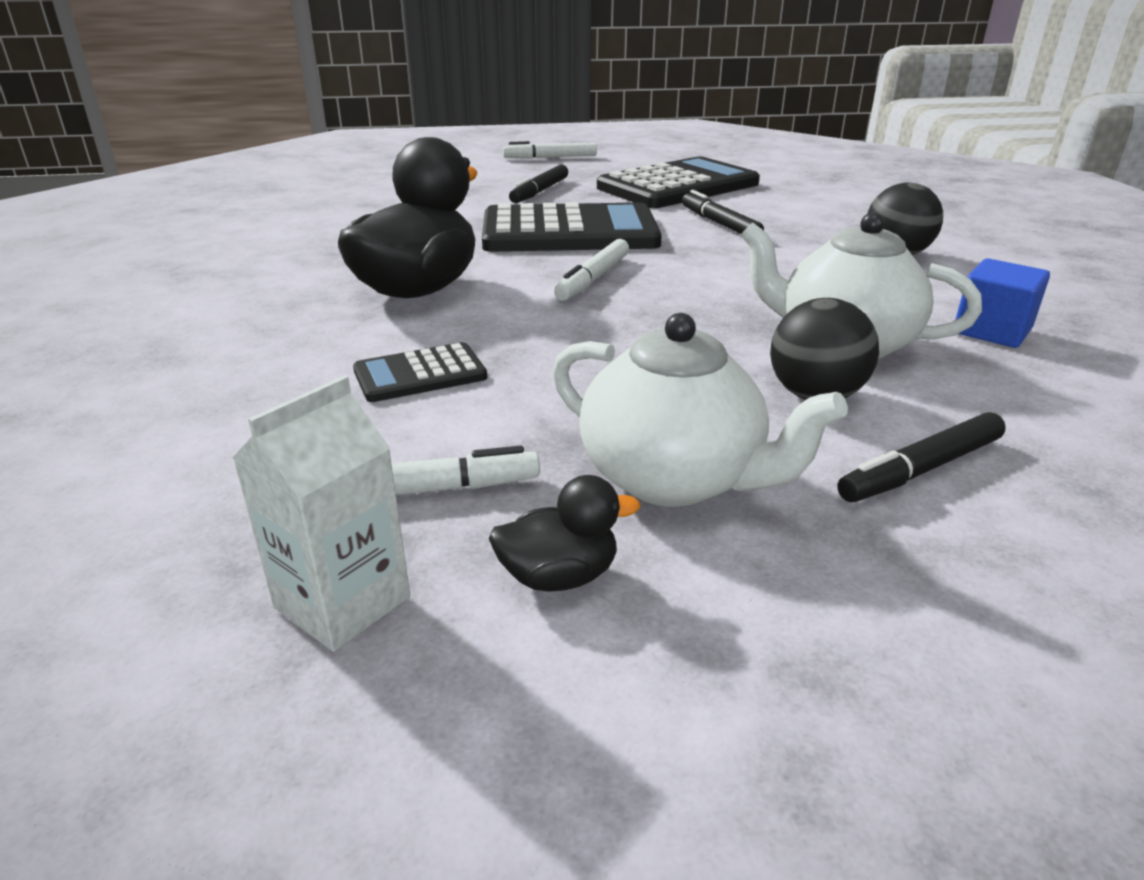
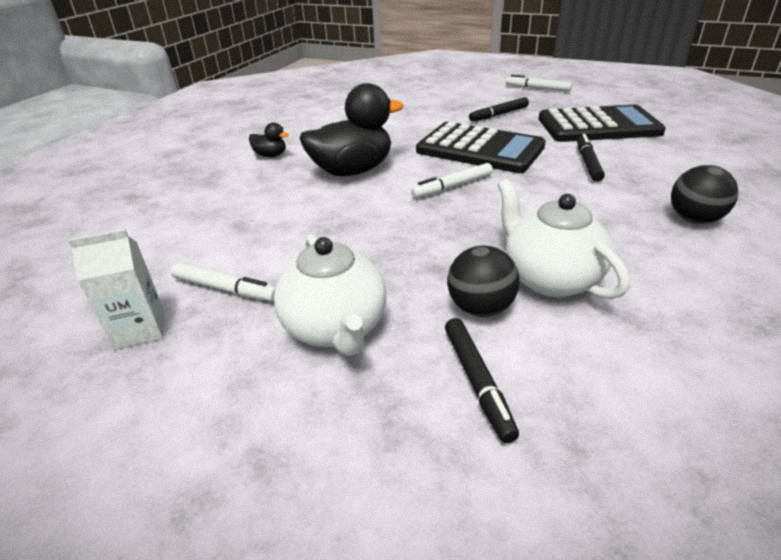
camera: 35 degrees right, 5 degrees up
(420, 374) = (295, 223): black calculator -> none
(559, 576) = (224, 356): black duck -> black duck (270, 155)
(921, 469) = (477, 382): black marker -> black marker turned 105 degrees counterclockwise
(992, 331) = (681, 304): blue cube -> none

